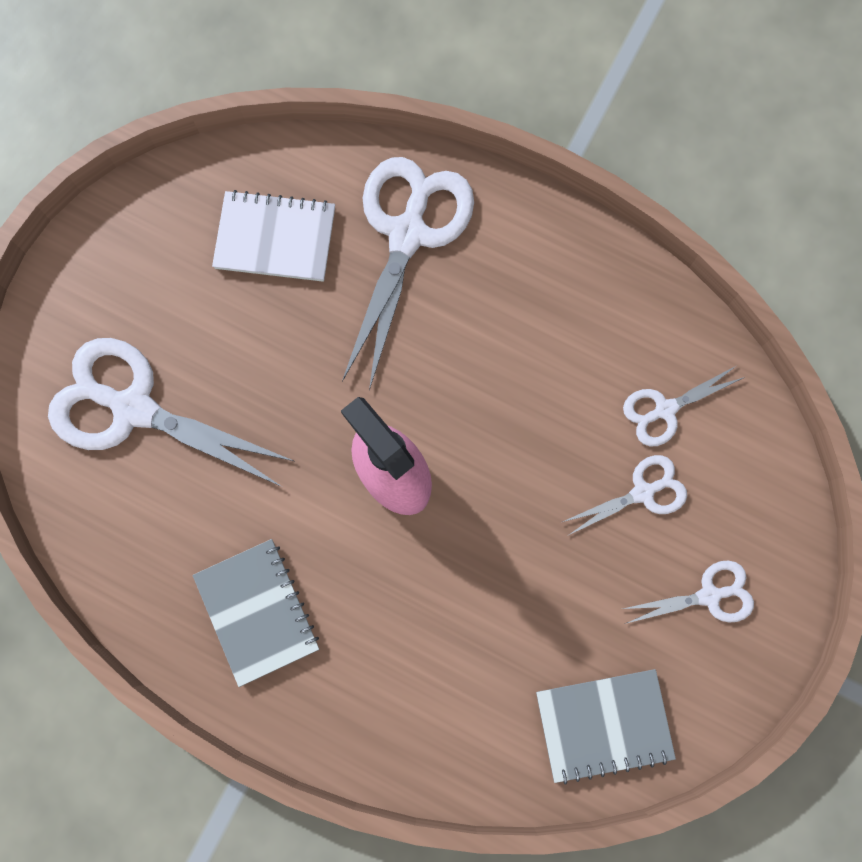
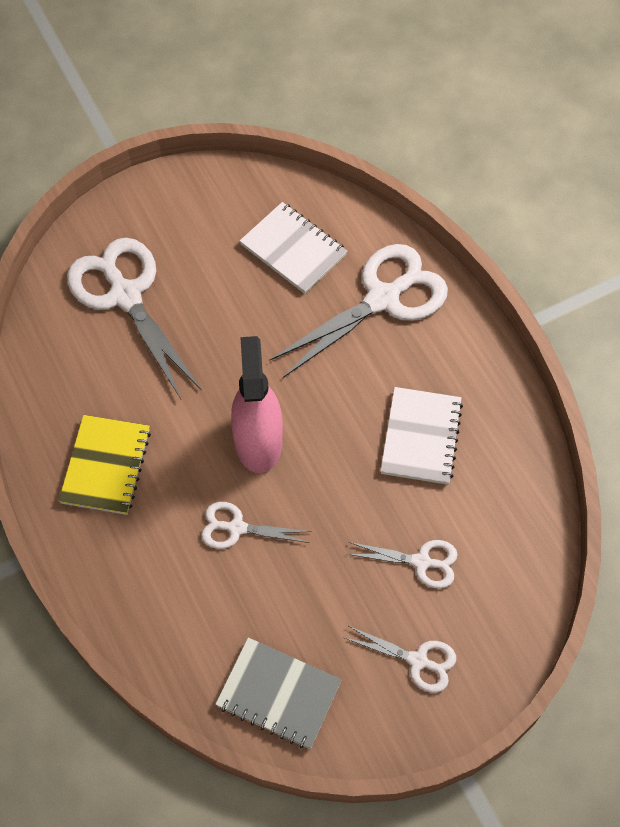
camera: 35 degrees right, 15 degrees down
(257, 611) = (106, 466): grey notebook -> yellow notebook
(551, 361) = (421, 437): none -> white notebook
(665, 409) = (478, 518): white scissors -> white scissors (237, 528)

